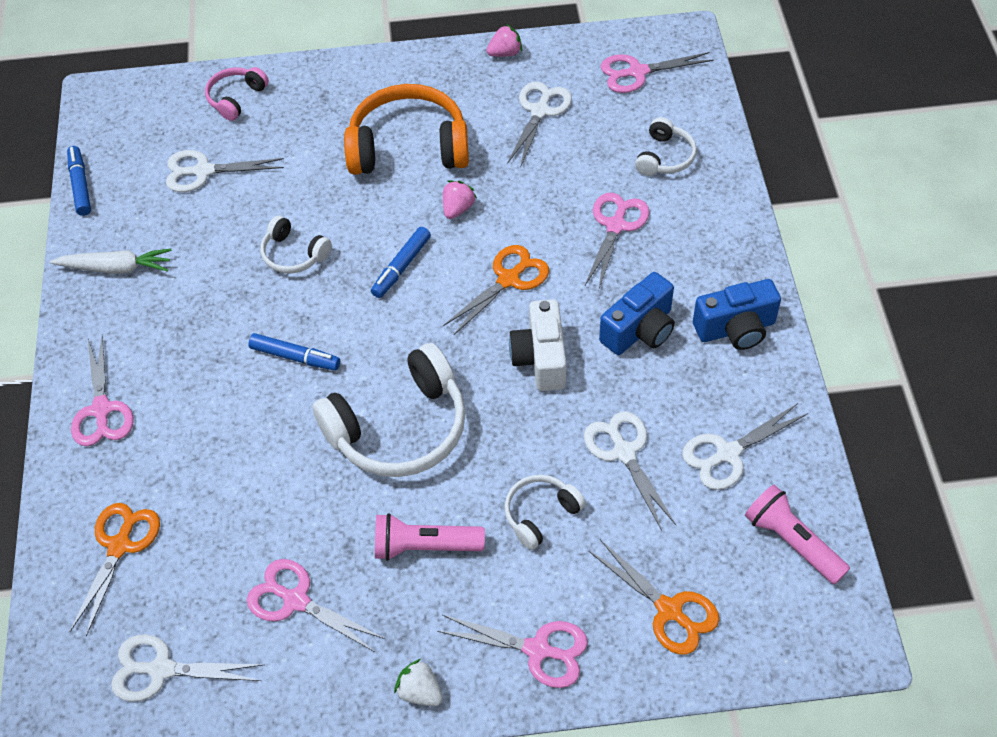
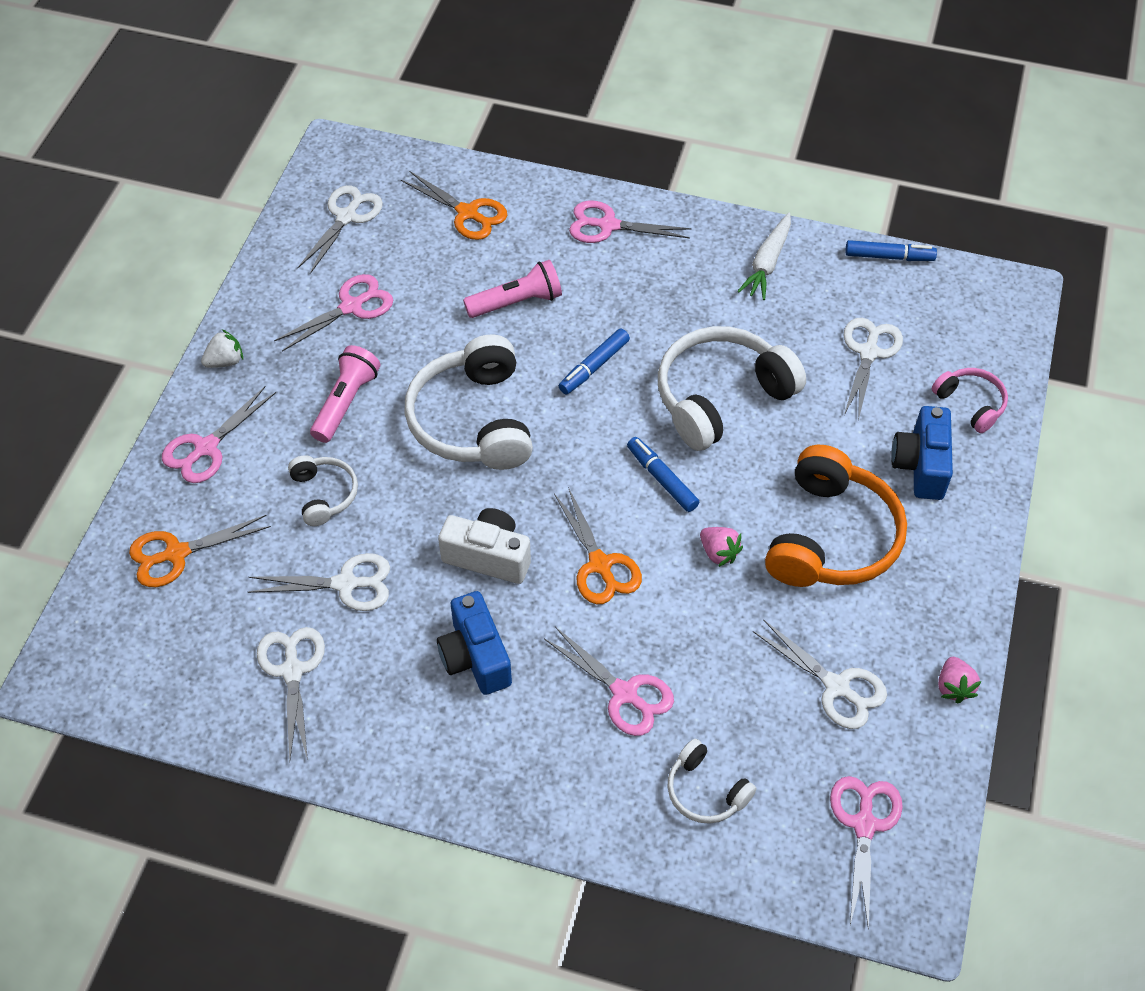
camera: 110 degrees right, 0 degrees up
(294, 254) = (721, 397): white headphones -> white headphones, size x1.96
(736, 329) = (428, 749): blue camera -> blue camera (921, 465)
(791, 542) = (173, 680): pink flashlight -> pink flashlight (517, 302)

